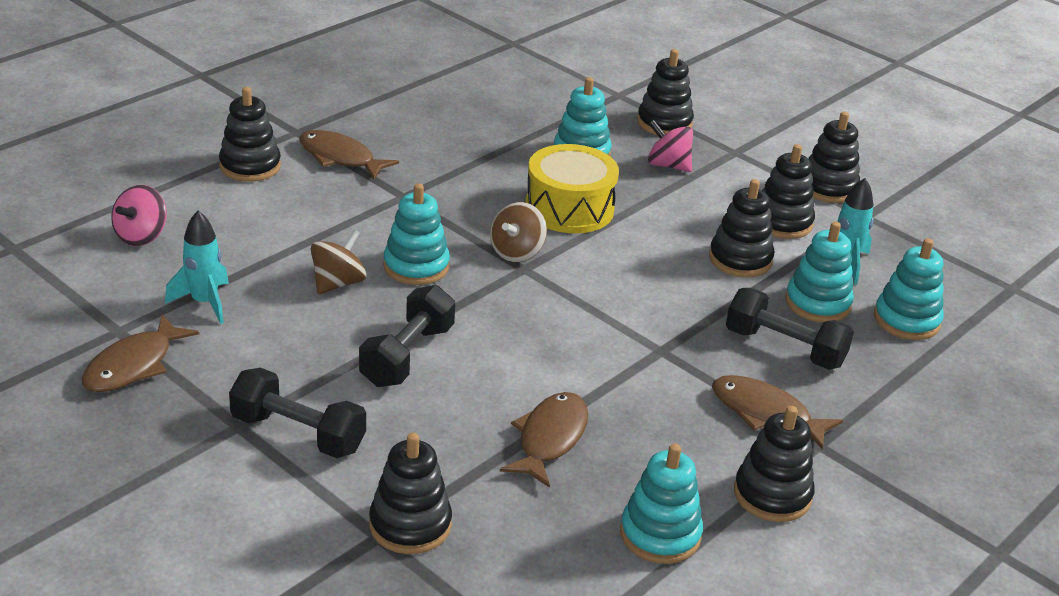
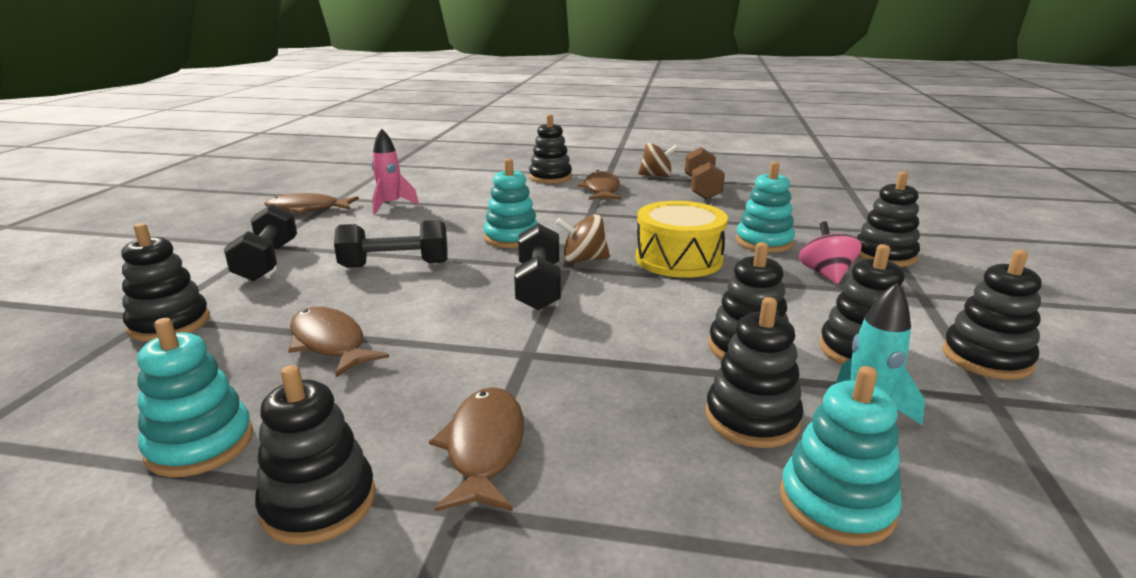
camera: 60 degrees right, 10 degrees down
(141, 236) = (439, 179): pink spinning top -> none
(204, 303) = (391, 205): turquoise rocket -> pink rocket
(338, 283) = (458, 225): brown spinning top -> brown spinning top (656, 176)
(414, 106) = (702, 188): none -> brown dumbbell
(550, 439) = (330, 343): brown fish -> brown fish turned 120 degrees counterclockwise
(784, 348) = (628, 422): black dumbbell -> black dumbbell (538, 286)
(817, 303) = (751, 419): turquoise stacking toy -> black stacking toy

